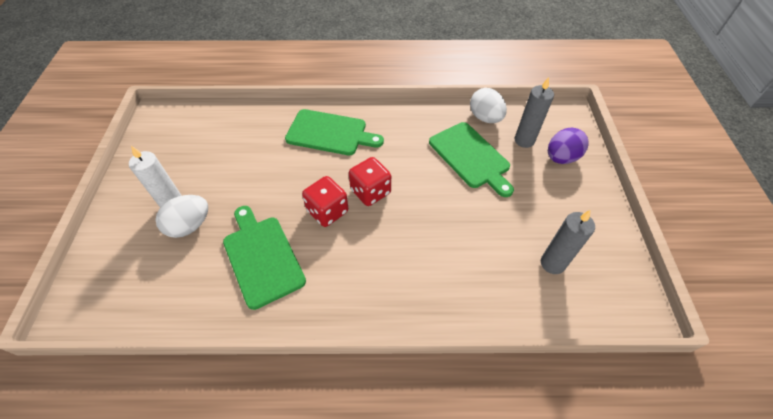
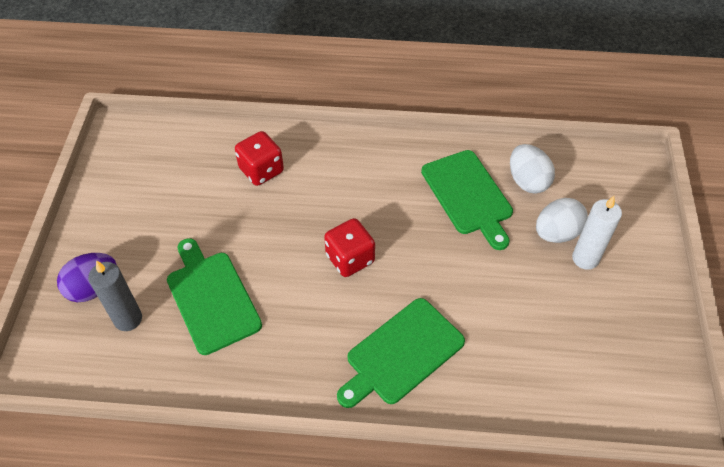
camera: 175 degrees left, 0 degrees up
(327, 211) = (402, 238): red dice -> red dice (261, 170)
(330, 133) = (401, 353): green cutting board -> green cutting board turned 60 degrees counterclockwise
(485, 118) = (165, 365): white egg -> white egg (527, 181)
(552, 263) = (175, 170): grey candle -> none

